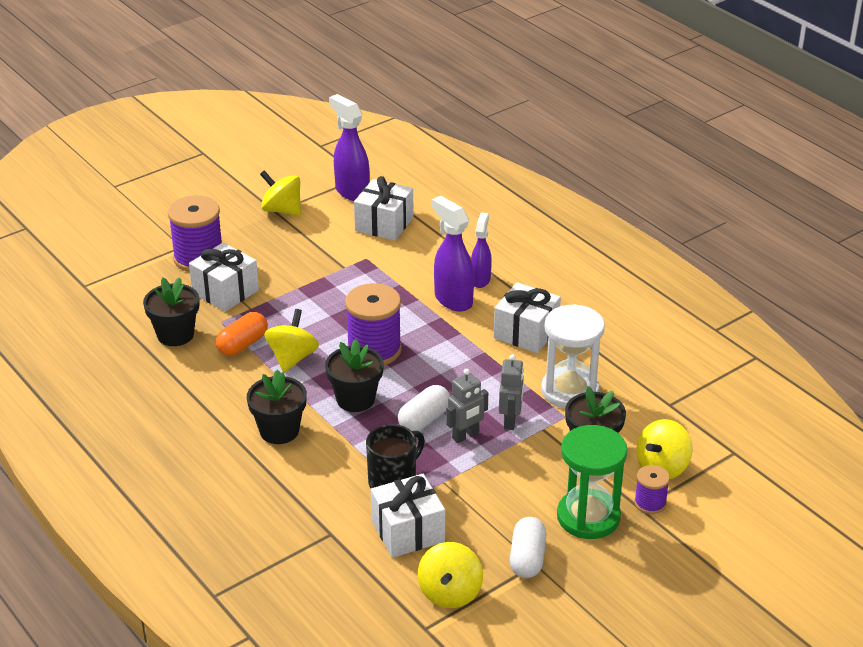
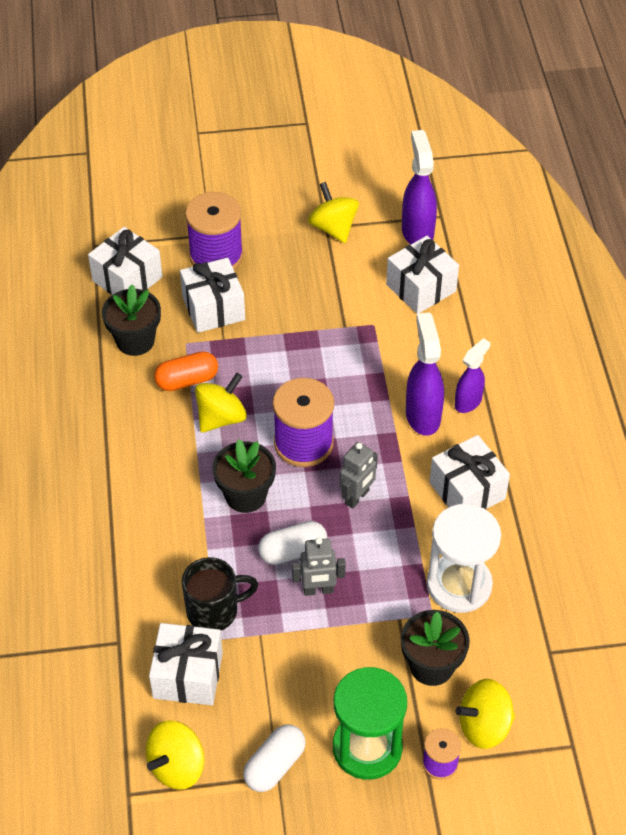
camera: 30 degrees right, 15 degrees up
(133, 297) = (127, 279): none -> white gift
(279, 431) = (152, 499): black flower pot -> none
(510, 421) = (373, 593): grey robot -> grey robot (357, 497)

